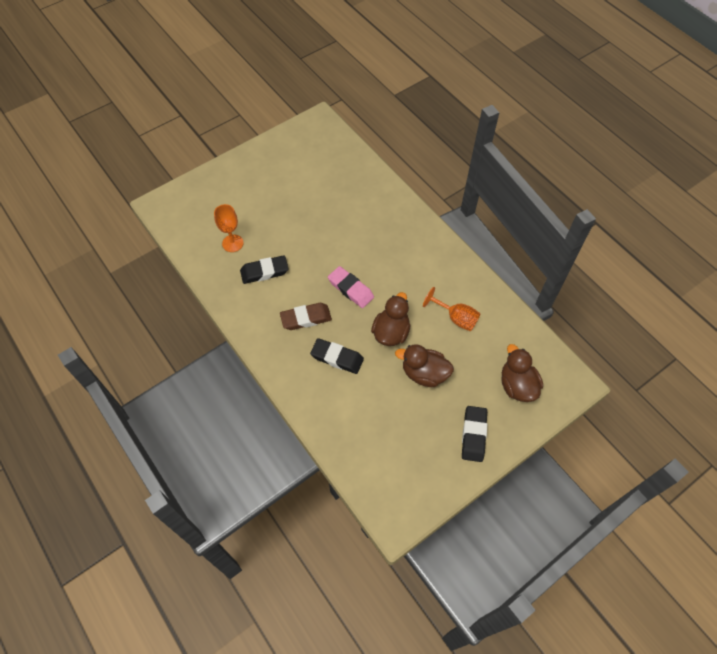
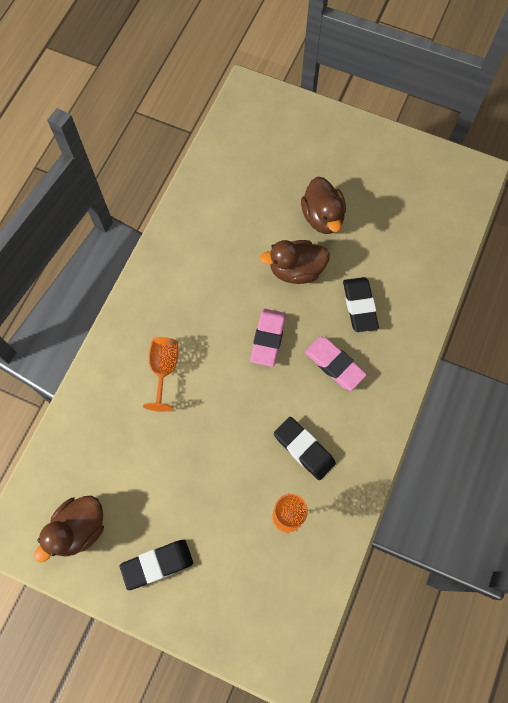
camera: 120 degrees left, 10 degrees up
(306, 318) = (334, 364): brown eraser -> pink eraser
(456, 318) = (239, 218): orange goblet -> orange goblet (164, 370)
(473, 435) = (357, 149): black eraser -> black eraser (157, 564)
(517, 385) = (282, 135): brown duck -> brown duck (79, 529)

